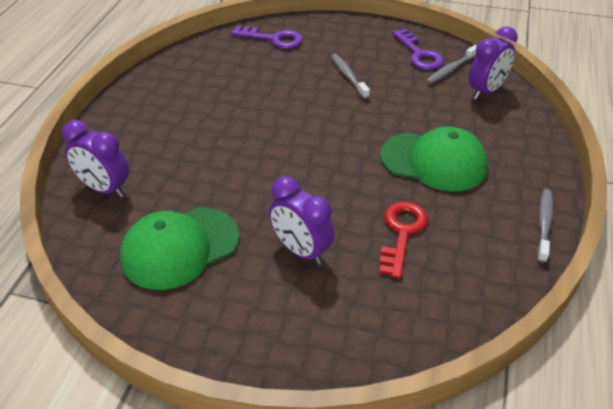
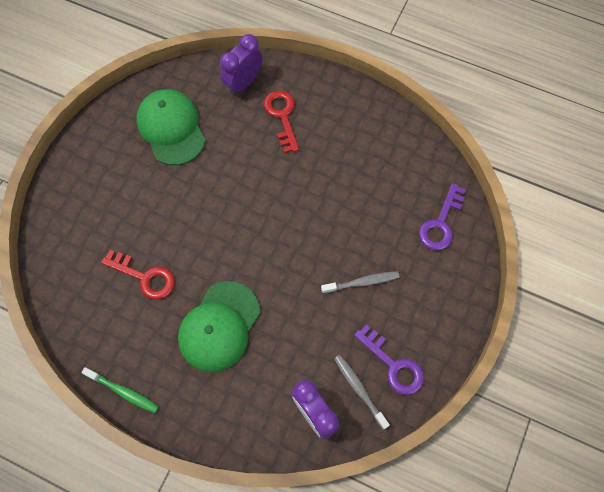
camera: 100 degrees right, 25 degrees up
(157, 149) = (282, 116): none -> red key
(301, 250) = (147, 204): purple clock -> none
(419, 54) = (393, 364): purple key -> purple key turned 120 degrees counterclockwise
(544, 224) = (123, 391): grey toothbrush -> green toothbrush

